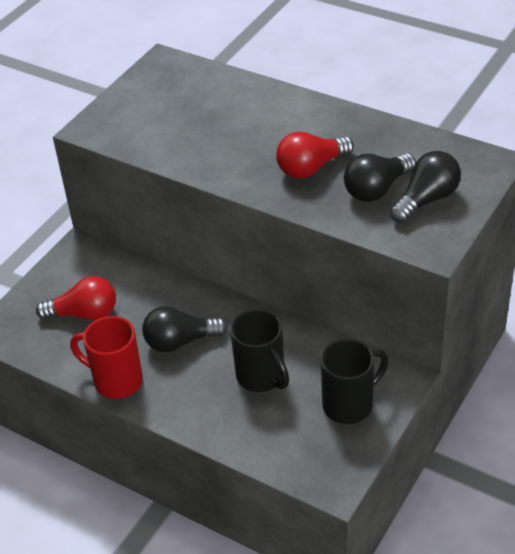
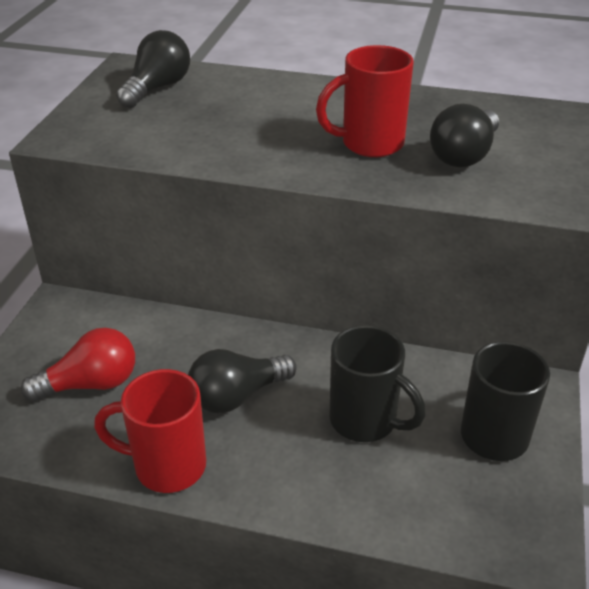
camera: 20 degrees left, 5 degrees down
(311, 168) = (370, 144): red light bulb -> red mug
(426, 199) = (530, 158): black light bulb -> black light bulb (157, 88)

